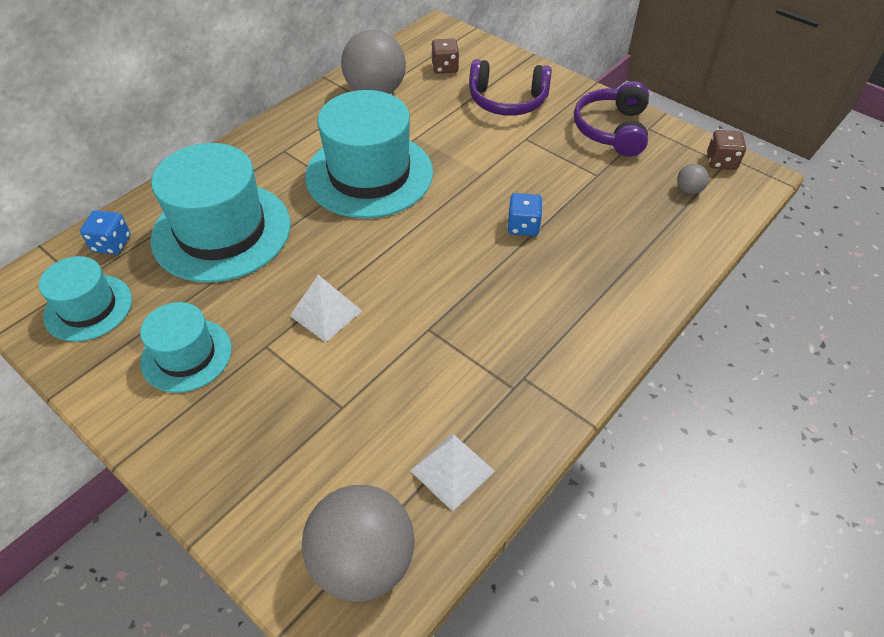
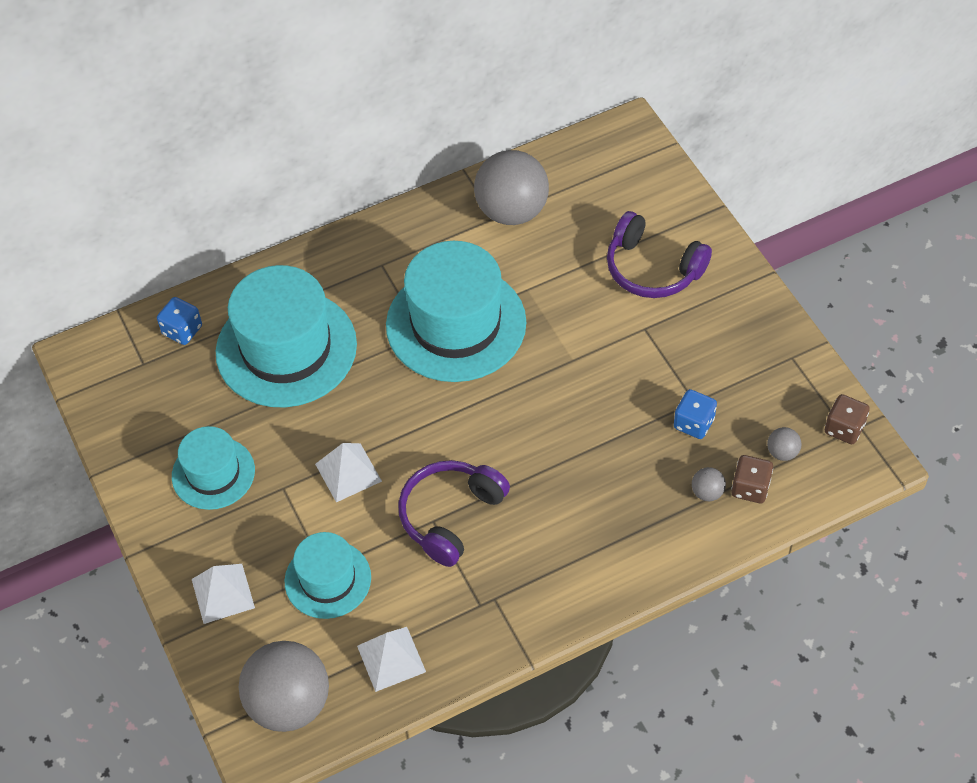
camera: 25 degrees right, 5 degrees up
(88, 308) = (144, 395): turquoise hat -> turquoise hat (328, 579)
(239, 468) = (222, 593): none -> white pyramid
(445, 68) = (606, 197): brown dice -> brown dice (750, 488)
(523, 226) = (581, 439): blue dice -> blue dice (694, 423)
(612, 130) = (748, 346): purple headphones -> purple headphones (450, 516)
(651, 234) = (707, 492): none -> grey ball

